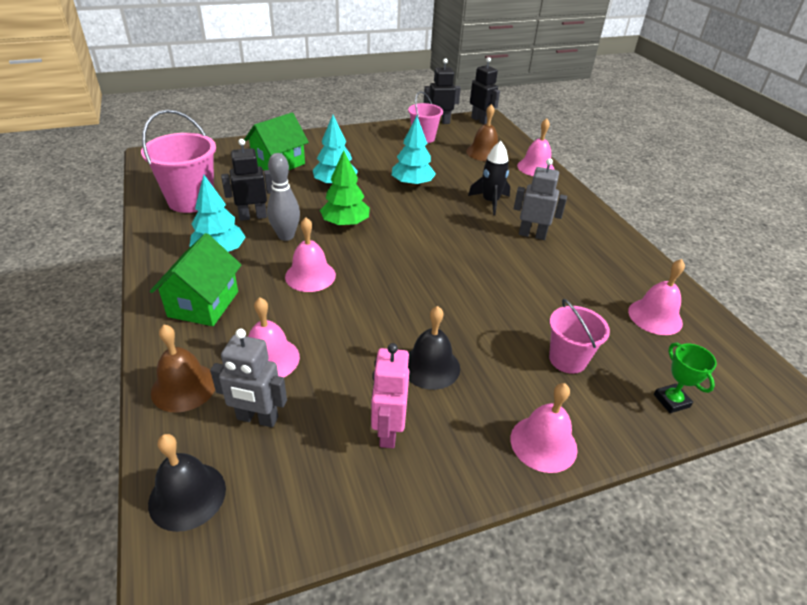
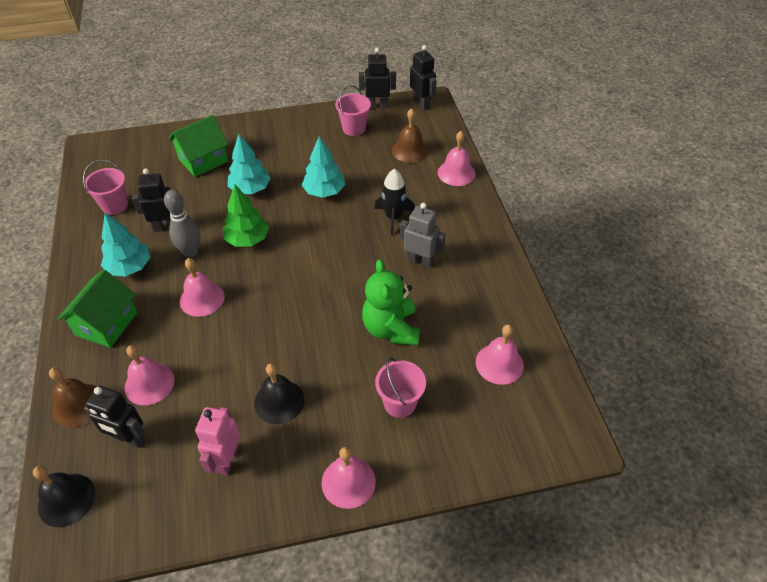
camera: 10 degrees right, 10 degrees up
(191, 201) = (115, 205): pink bucket -> pink bucket, size x0.63
(257, 418) = (129, 439): grey robot -> black robot
(528, 292) = (391, 329): none -> green teddy bear
(671, 401) = (474, 452): green trophy -> none

